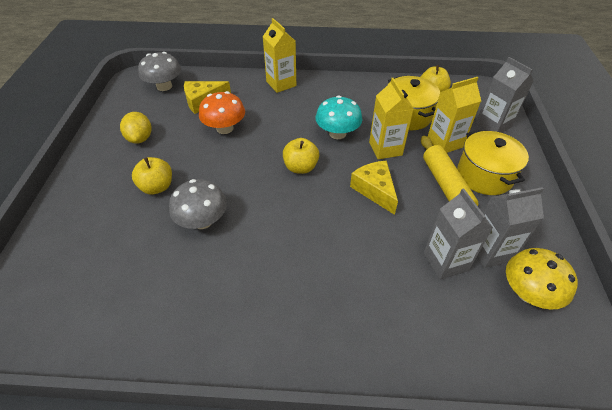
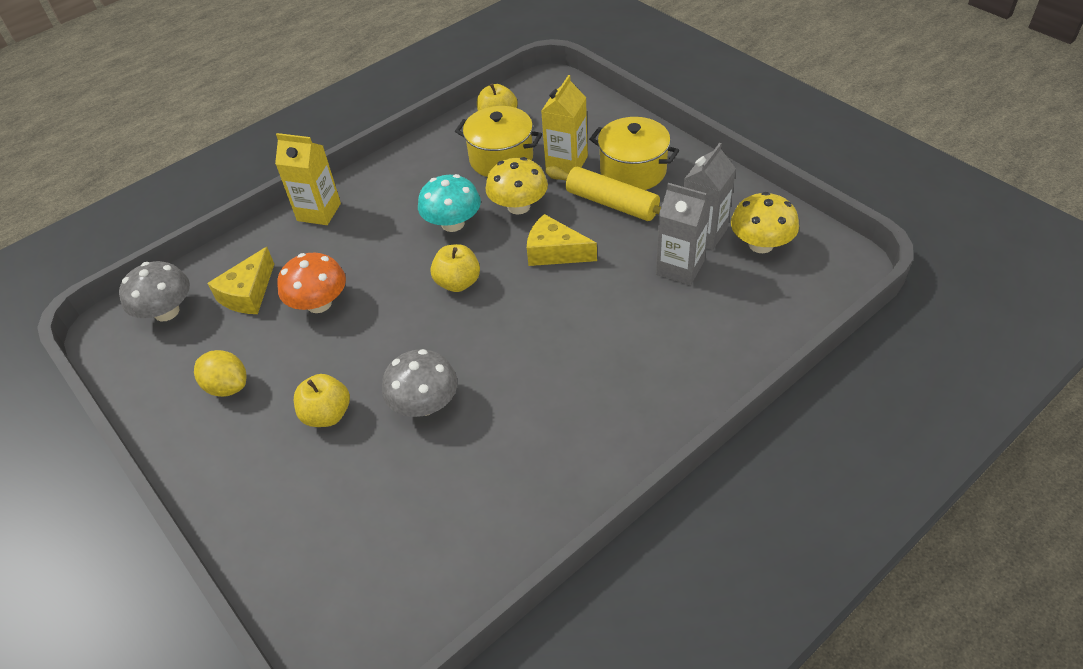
camera: 40 degrees left, 0 degrees up
(385, 148) = (518, 206): yellow carton -> yellow mushroom
(493, 125) = (591, 116): grey carton -> none

